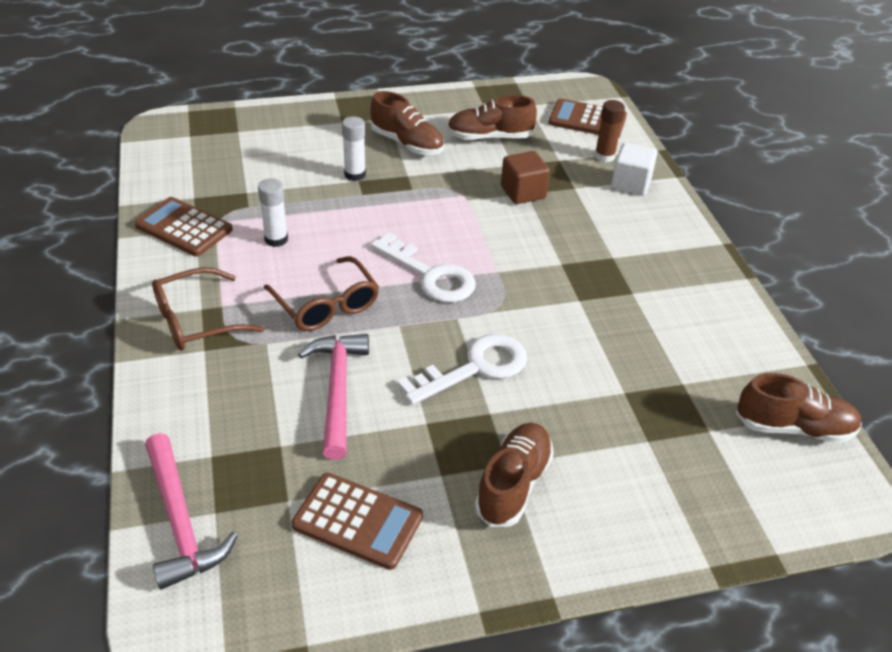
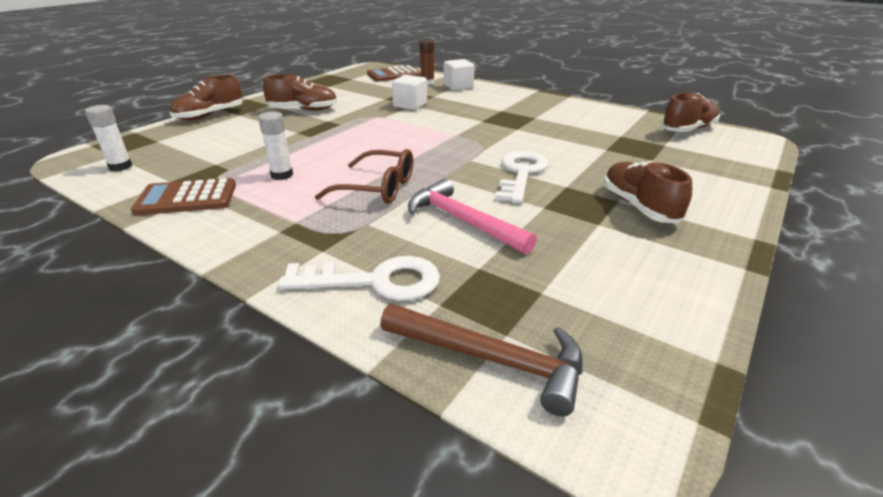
camera: 40 degrees left, 10 degrees down
(180, 521) = (491, 359): pink hammer -> brown hammer
(196, 321) = (286, 239): brown glasses -> none
(355, 174) = (290, 131): white glue stick -> white glue stick (120, 166)
(358, 521) = (603, 273): brown calculator -> none
(430, 275) = (420, 150): white key -> white key (376, 281)
(489, 137) = (351, 94): brown shoe -> brown shoe (210, 115)
(523, 192) = (410, 105): brown cube -> white cube

